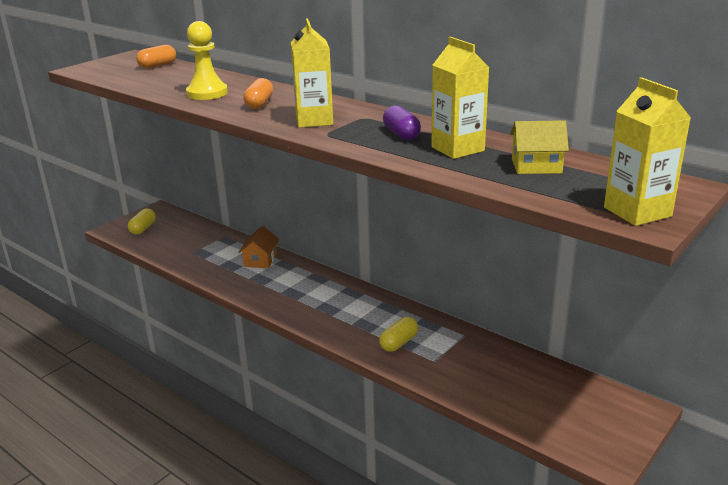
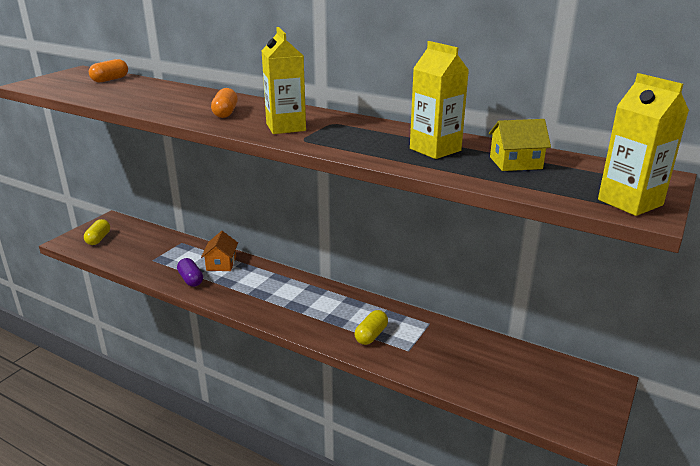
camera: 10 degrees left, 0 degrees up
(207, 93) = (169, 104): yellow pawn -> none
(401, 134) = (375, 137): purple capsule -> purple capsule (191, 279)

